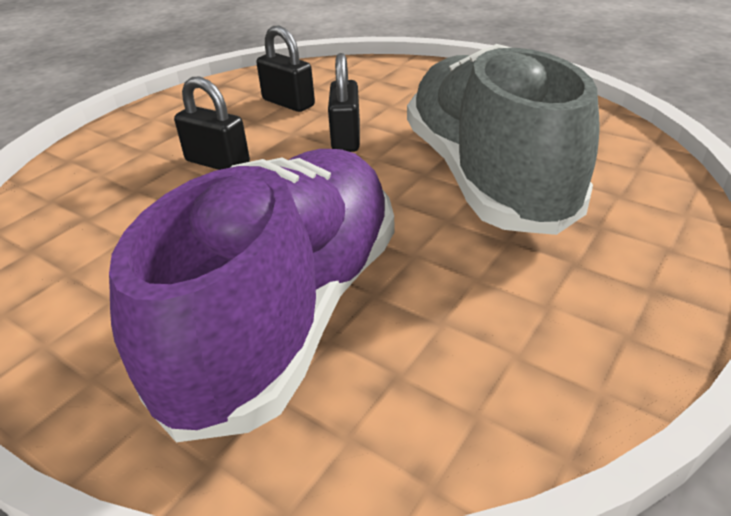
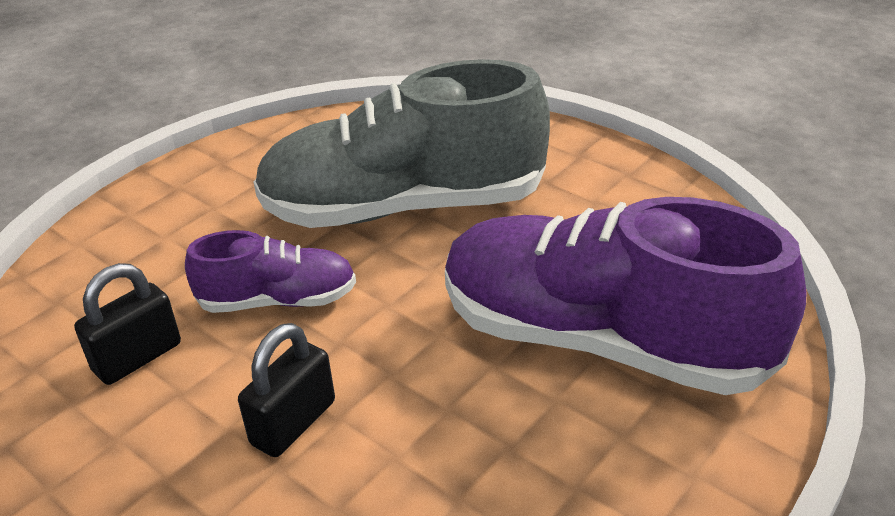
camera: 85 degrees left, 0 degrees up
(346, 138) = (278, 300): black padlock -> purple shoe

